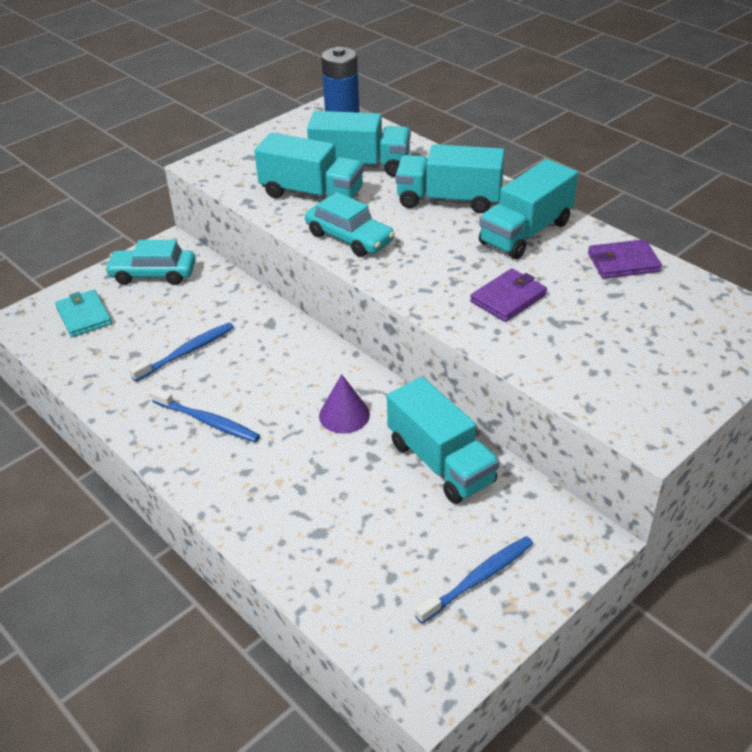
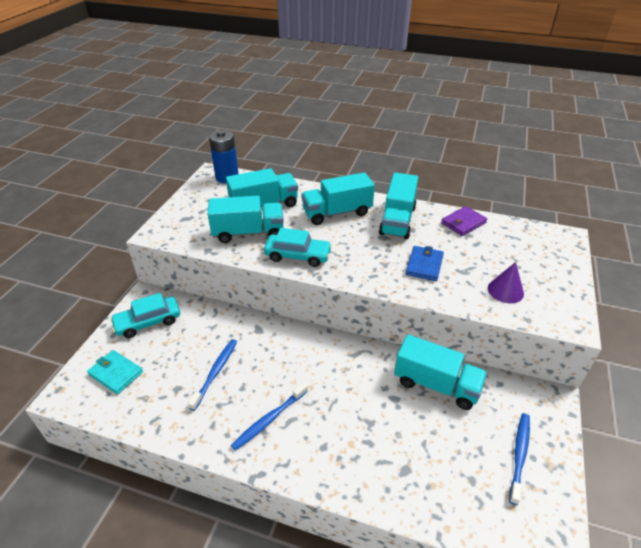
camera: 30 degrees left, 0 degrees up
(207, 421) = (269, 419): blue toothbrush -> blue toothbrush turned 135 degrees clockwise
(344, 415) = (355, 376): purple cone -> purple cone (505, 290)
(508, 298) = (424, 265): purple wallet -> blue wallet

